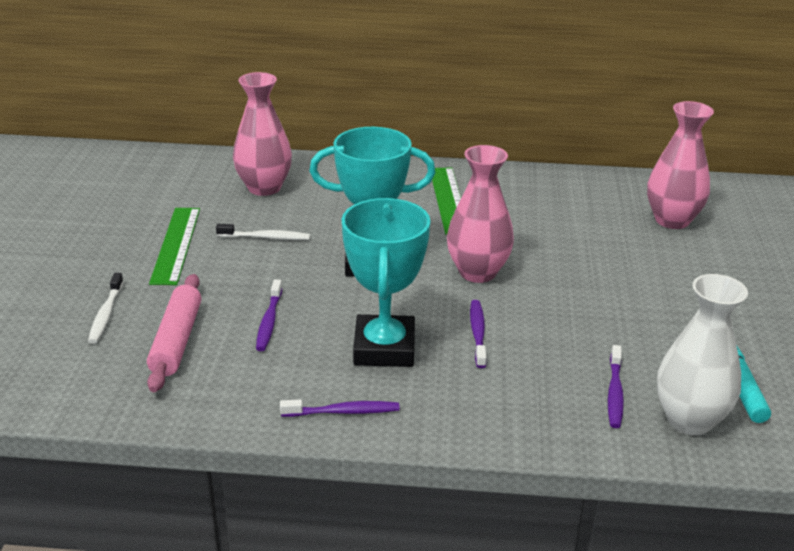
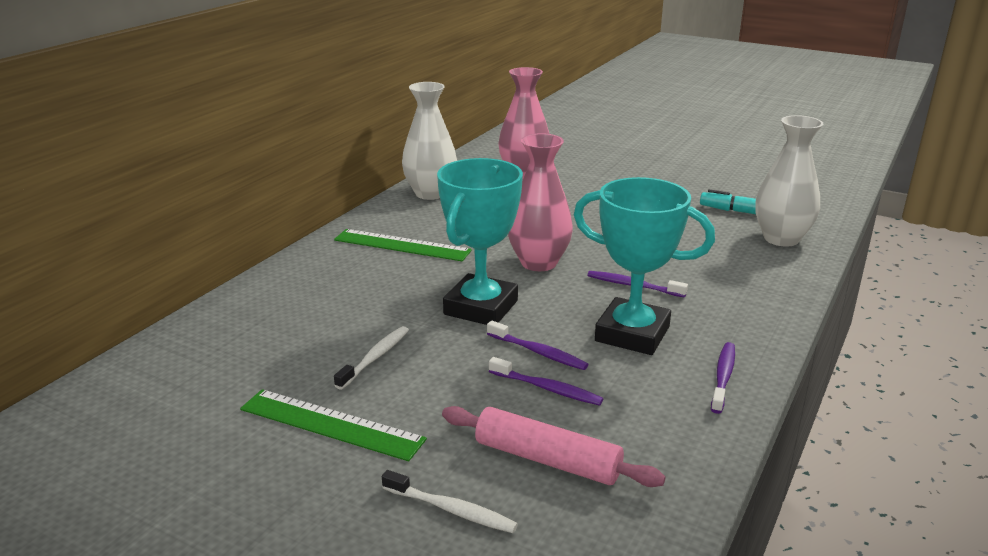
camera: 65 degrees left, 5 degrees down
(264, 188) = (261, 337): pink vase -> none
(565, 185) = (430, 193): none -> white vase
(615, 393) = (740, 254): purple toothbrush -> purple toothbrush (538, 352)

